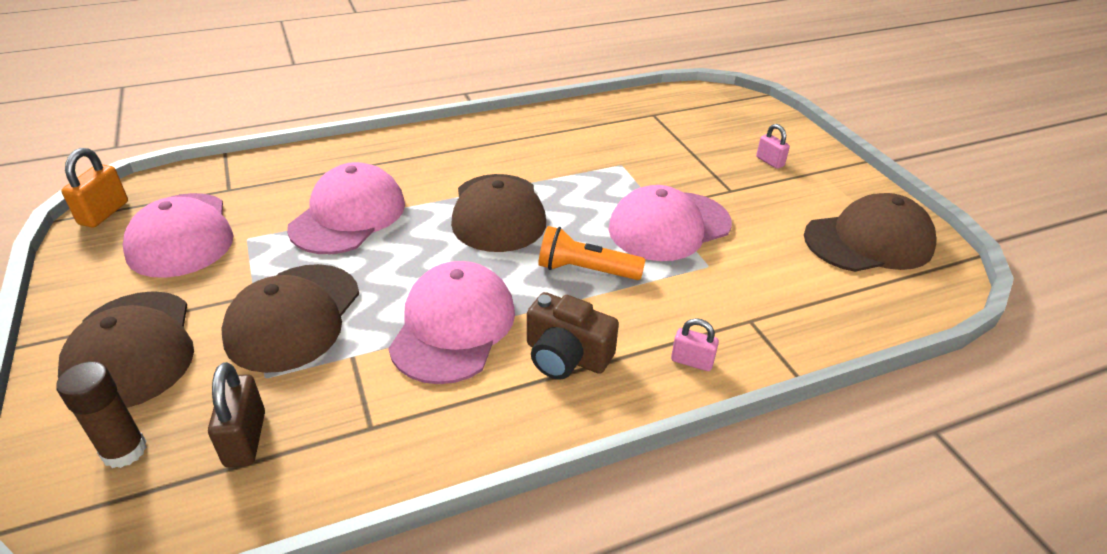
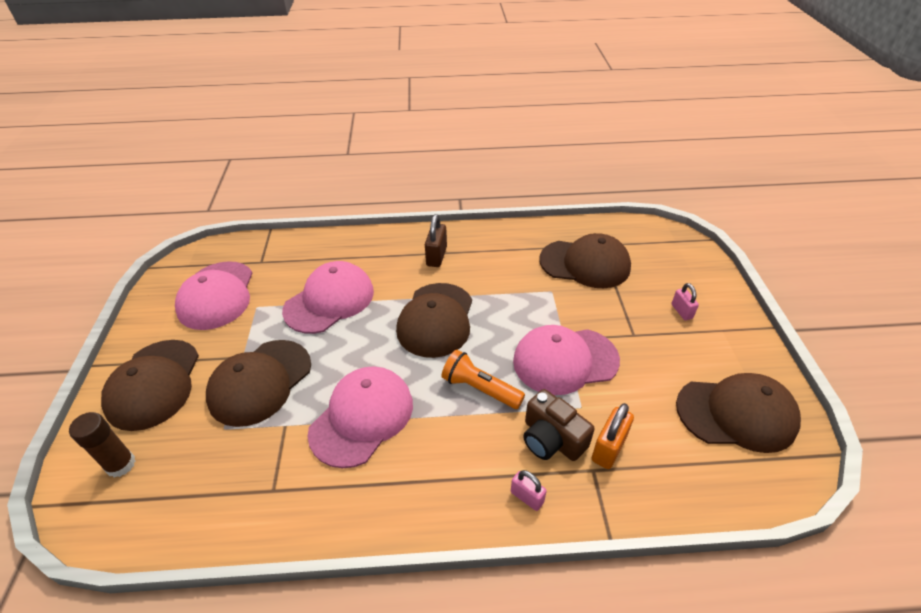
camera: 20 degrees right, 5 degrees up
(104, 213) = (178, 267): orange padlock -> orange padlock (608, 448)
(245, 439) = (192, 476): brown padlock -> brown padlock (436, 256)
(566, 356) = (432, 465): brown camera -> brown camera (551, 439)
(646, 134) = (585, 264): none -> brown cap

